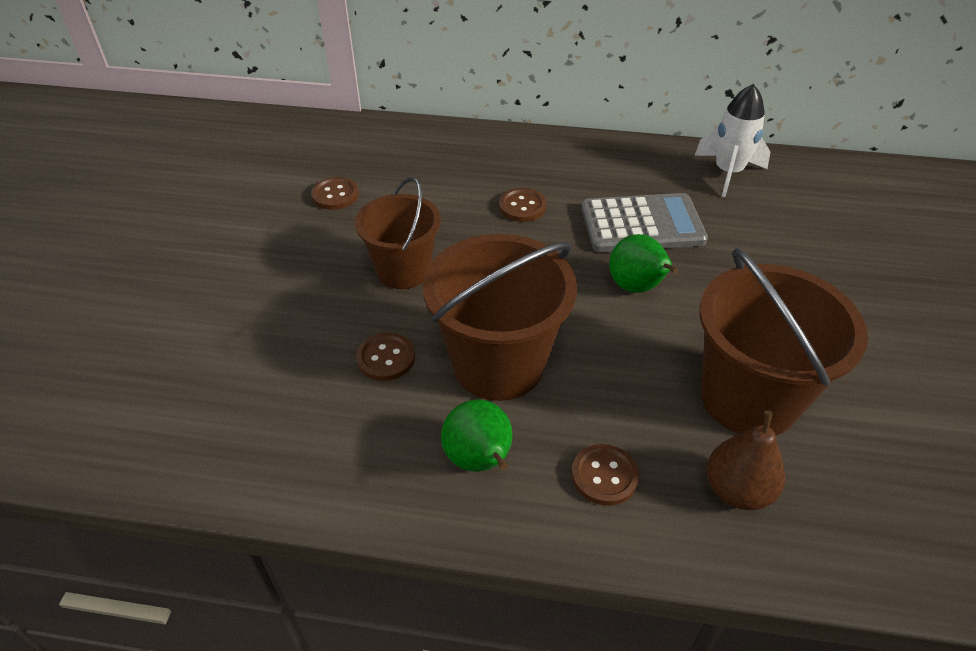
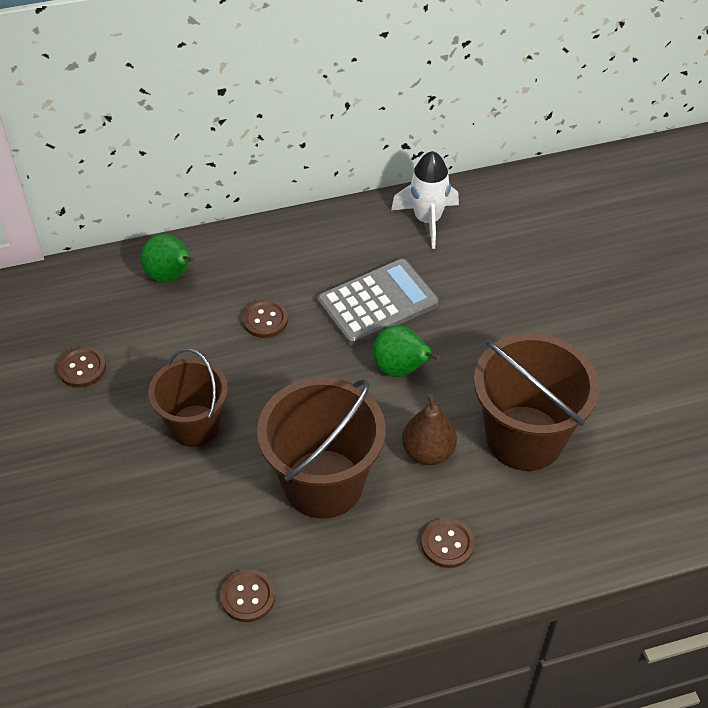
camera: 25 degrees left, 5 degrees up
(386, 358) = (228, 514): brown button -> brown button (248, 597)
(480, 461) = (351, 570): green pear -> green pear (171, 276)
(737, 490) = (543, 516): brown pear -> brown pear (428, 452)

